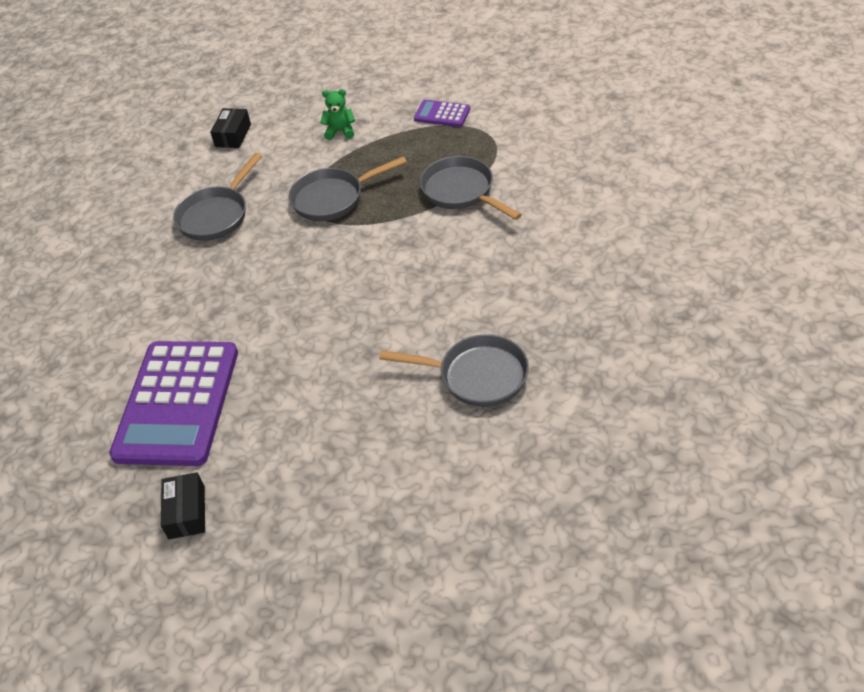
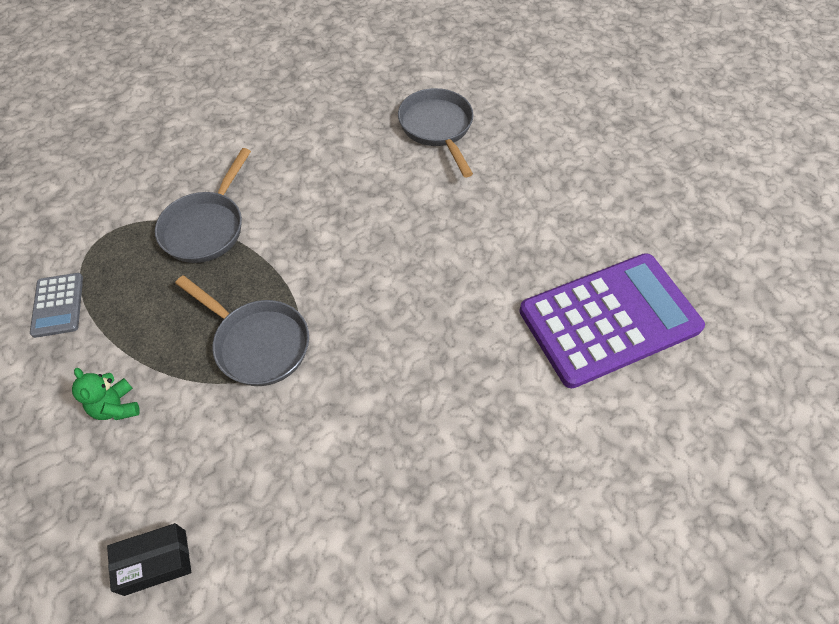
camera: 125 degrees left, 10 degrees up
(186, 512) = (690, 244): black box -> none
(216, 215) = (339, 464): grey pan -> none
(442, 114) = (58, 305): purple calculator -> grey calculator

